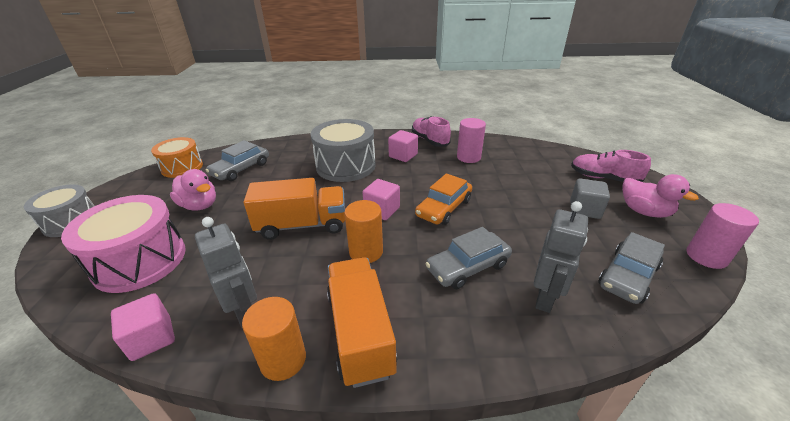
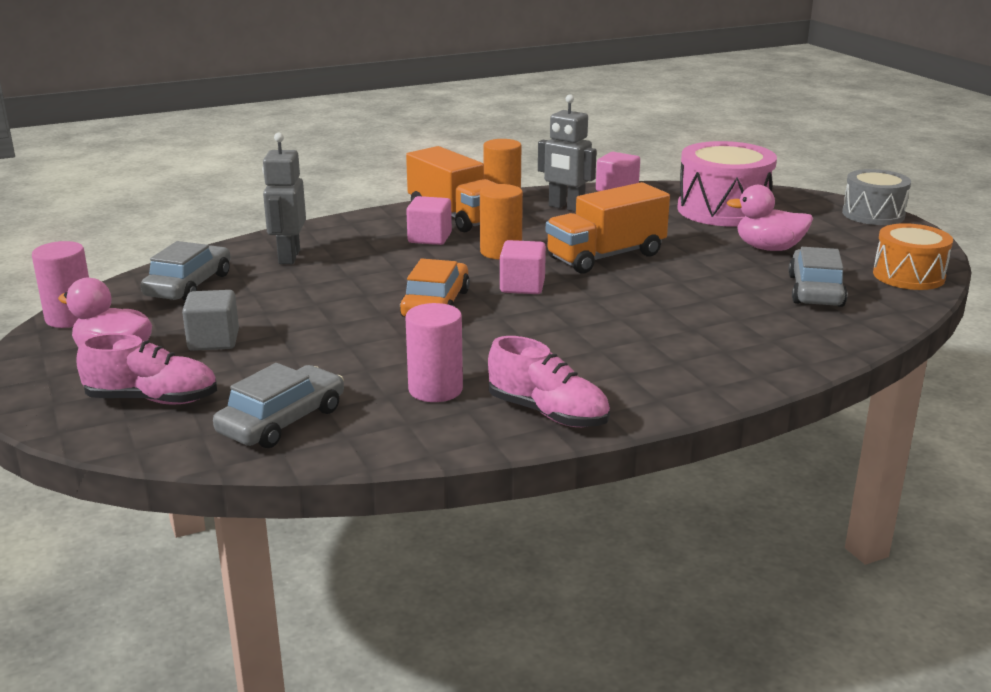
camera: 155 degrees right, 10 degrees down
(346, 166) = (655, 328): grey drum -> none
(403, 156) = (572, 366): pink cube -> pink cube (429, 238)
(467, 267) = (377, 261): grey car -> grey car (282, 421)

